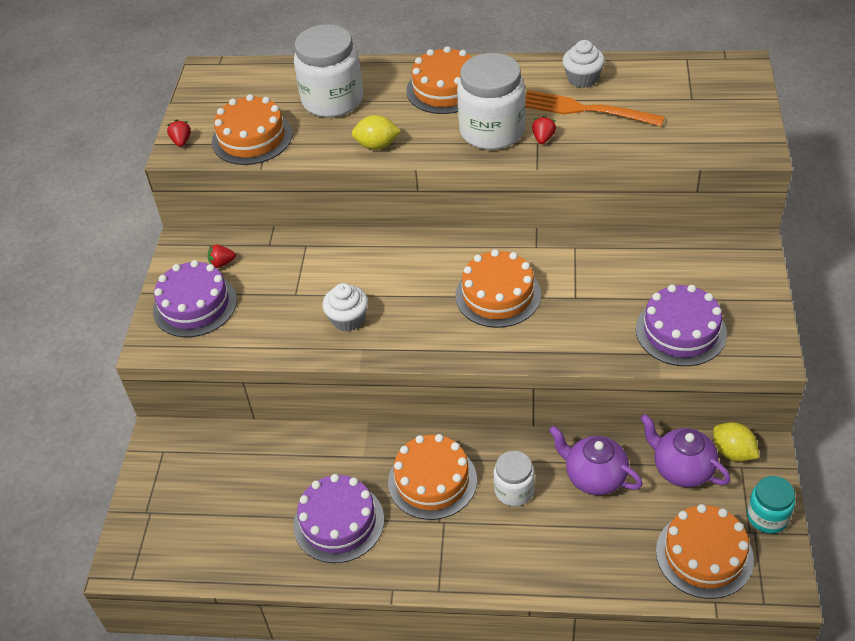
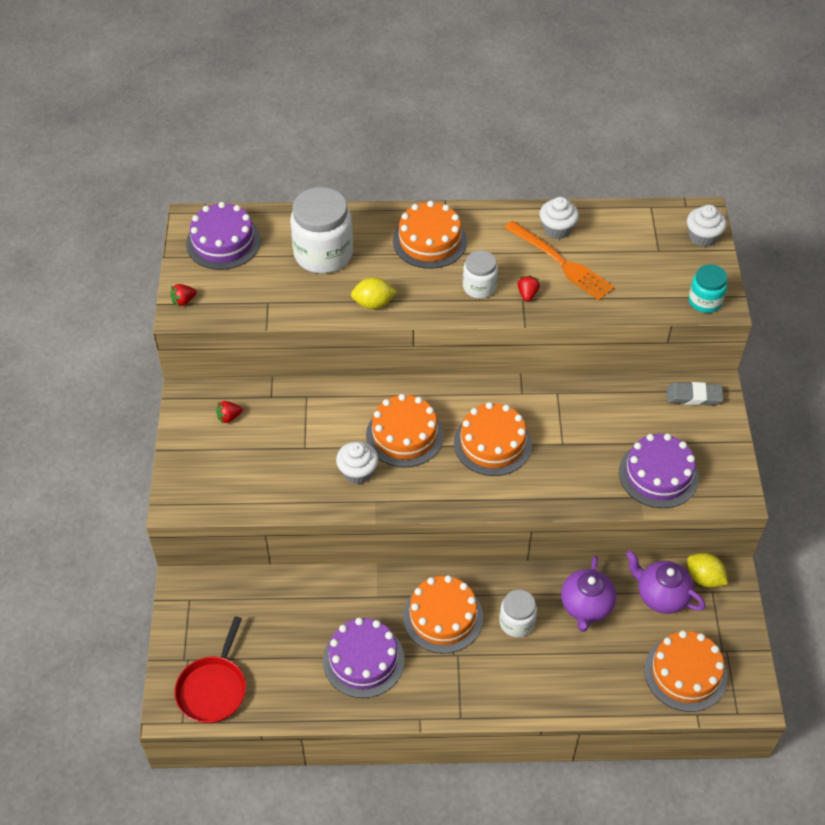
camera: 10 degrees left, 5 degrees up
(171, 545) = (213, 689): none -> red pan
(181, 141) = (183, 301): red strawberry -> red strawberry turned 105 degrees counterclockwise
(195, 305) = (210, 461): purple cake -> purple cake (223, 242)
(252, 138) = (252, 296): orange cake -> orange cake (404, 435)
(492, 131) = (479, 287): white jar -> white jar, size x0.56
(584, 110) = (562, 263): orange fork -> orange fork turned 150 degrees counterclockwise
(594, 477) = (586, 606): purple teapot -> purple teapot turned 105 degrees counterclockwise
(727, 254) = (693, 396): none -> grey eraser
(742, 86) = (702, 237): none -> white cupcake
(767, 517) = (736, 636): turquoise jar -> turquoise jar (705, 301)

